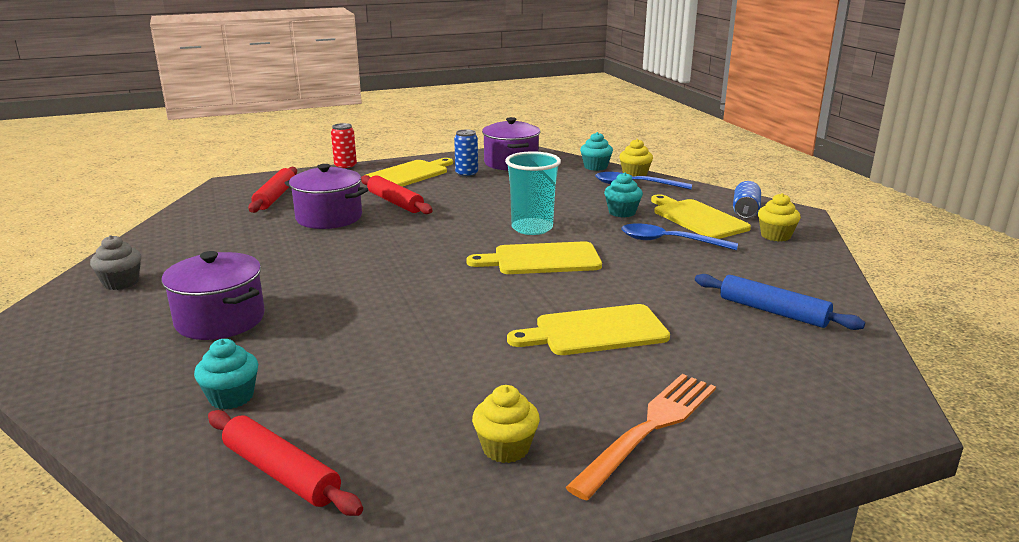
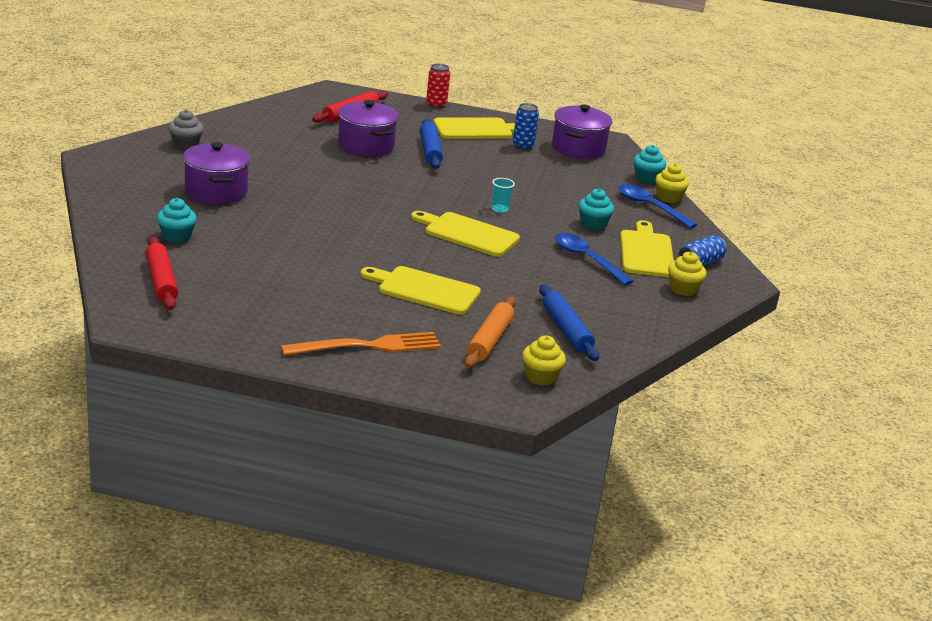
camera: 30 degrees right, 5 degrees up
(395, 202) = (430, 150): red rolling pin -> blue rolling pin
(506, 448) = (279, 319): yellow cupcake -> yellow cupcake (540, 377)
(532, 228) = (500, 209): turquoise cup -> turquoise cup, size x0.47
(738, 355) = (490, 340): none -> orange rolling pin

